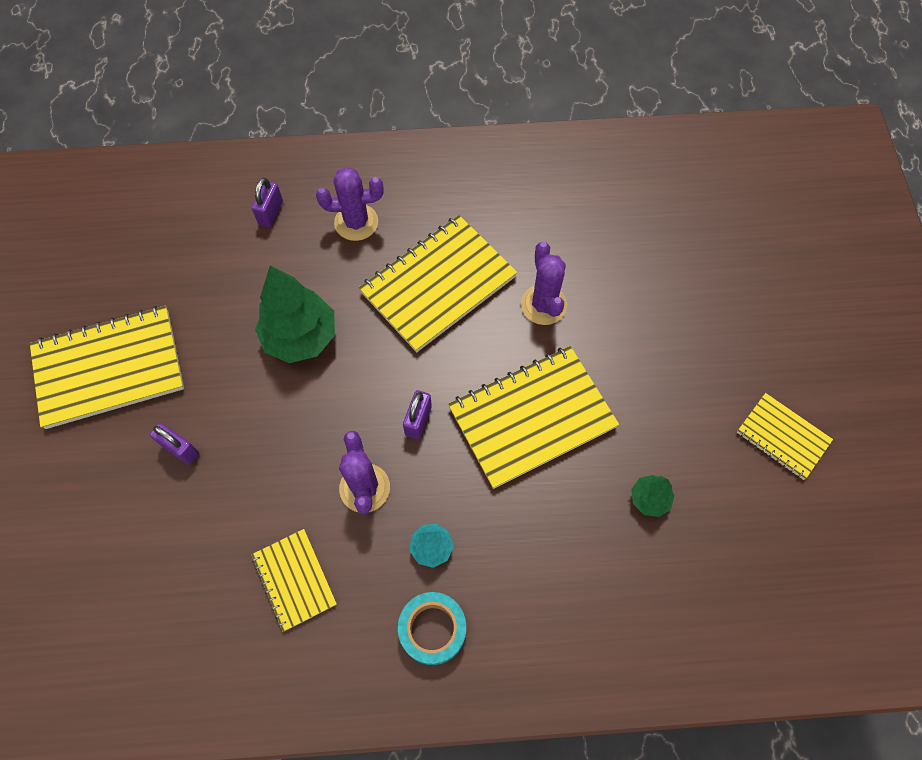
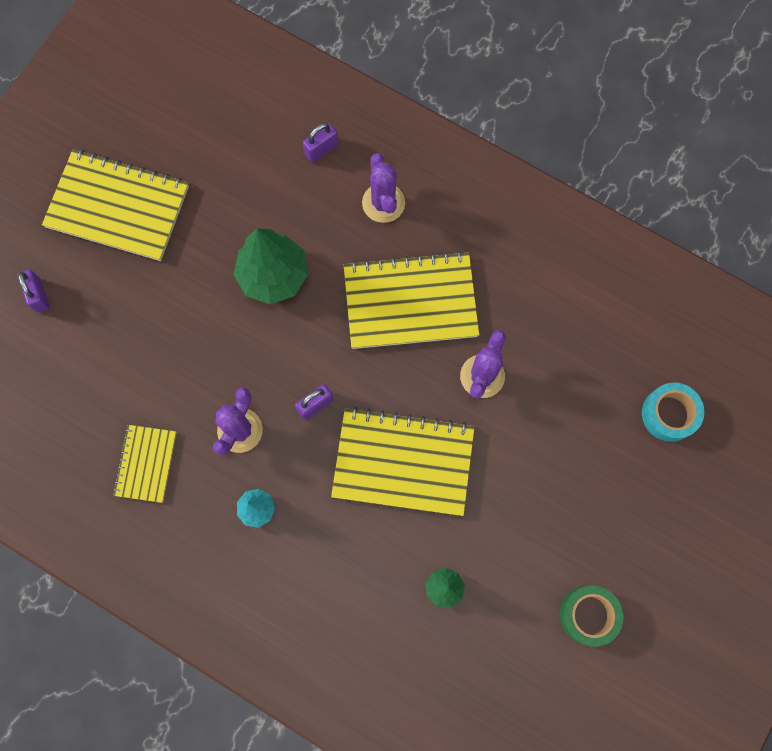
camera: 35 degrees right, 10 degrees up
(180, 449) = (129, 308): purple padlock -> purple padlock (39, 295)
(356, 222) = (383, 203): purple cactus -> purple cactus turned 45 degrees clockwise
(432, 629) = (216, 568): turquoise tape -> turquoise tape (669, 414)
(782, 437) = (588, 615): yellow notebook -> green tape

